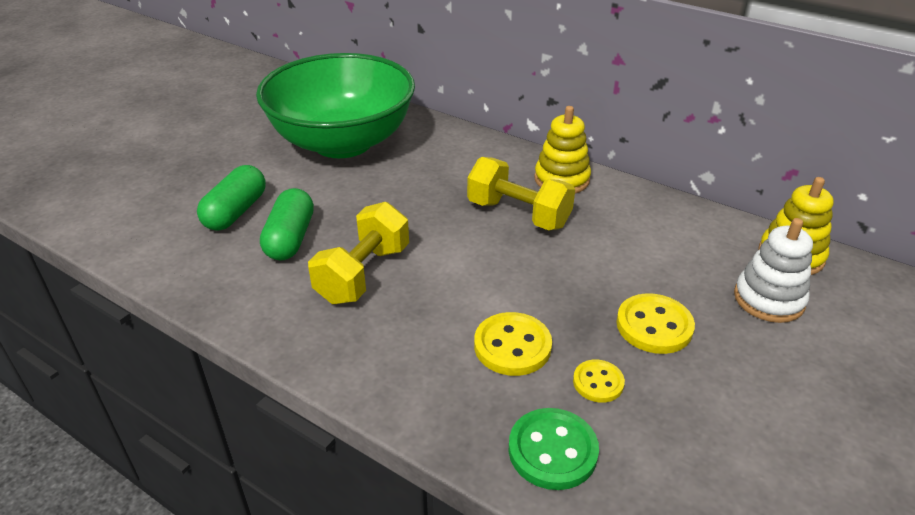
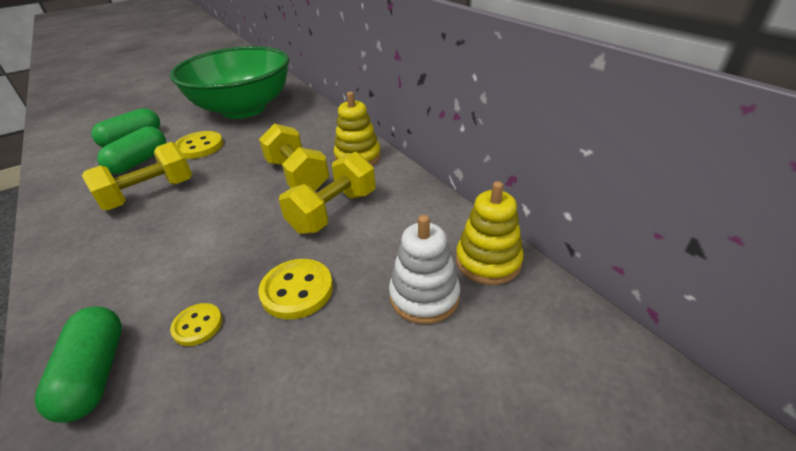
camera: 25 degrees right, 0 degrees up
(512, 346) = (174, 274): yellow button -> yellow button (199, 147)
(552, 450) = (95, 373): green button -> green capsule
(603, 244) = (333, 211): none -> yellow dumbbell

